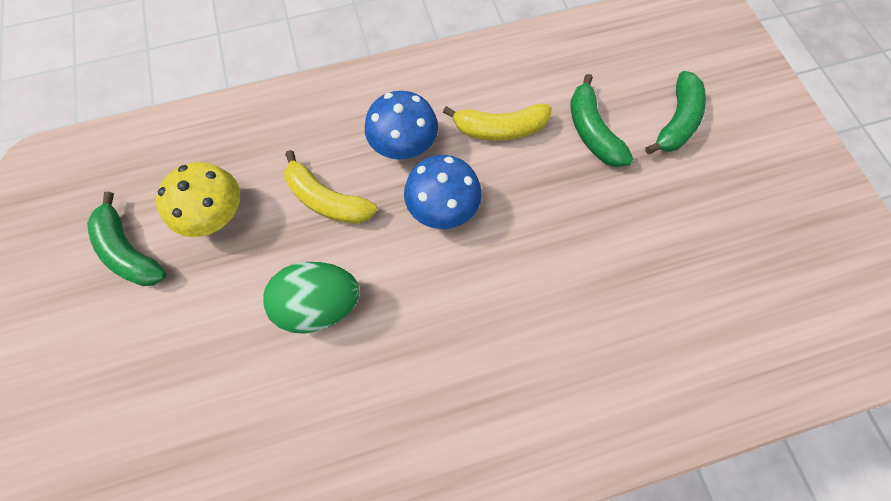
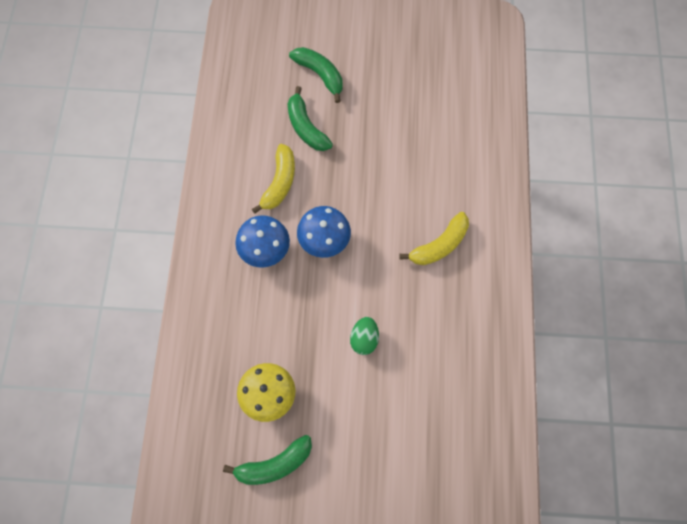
camera: 70 degrees left, 0 degrees up
(320, 304) = (364, 339): green egg -> green egg, size x0.61
(327, 200) = (288, 314): yellow banana -> yellow banana (439, 245)
(591, 131) = (306, 127): green banana -> green banana turned 60 degrees clockwise

